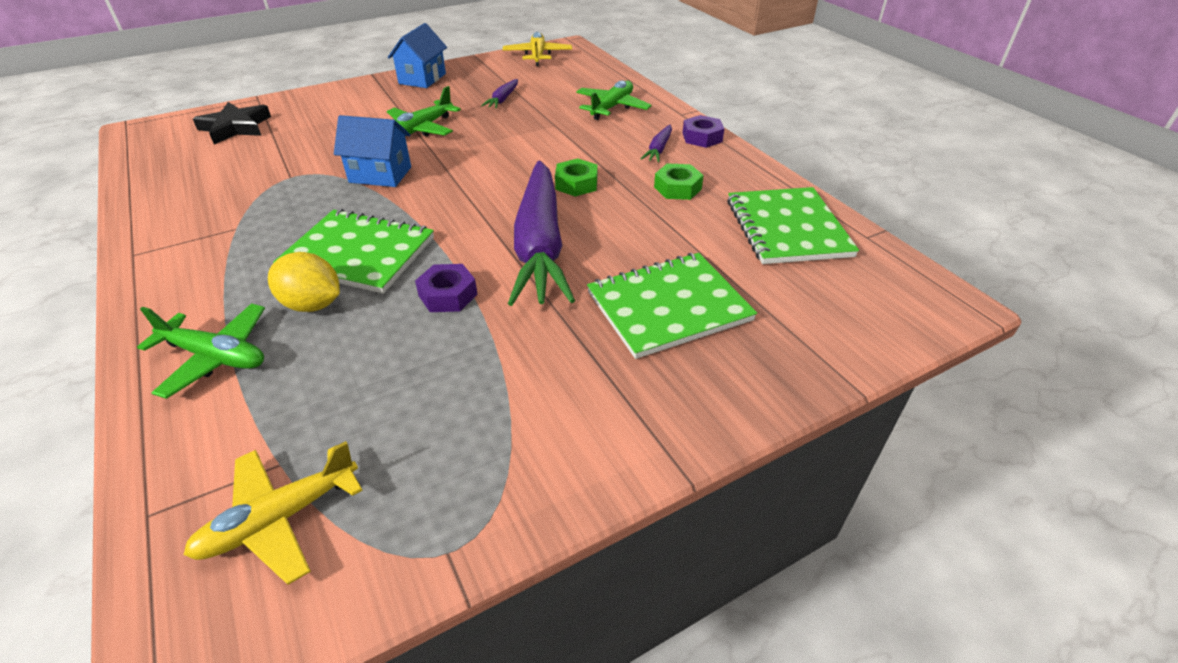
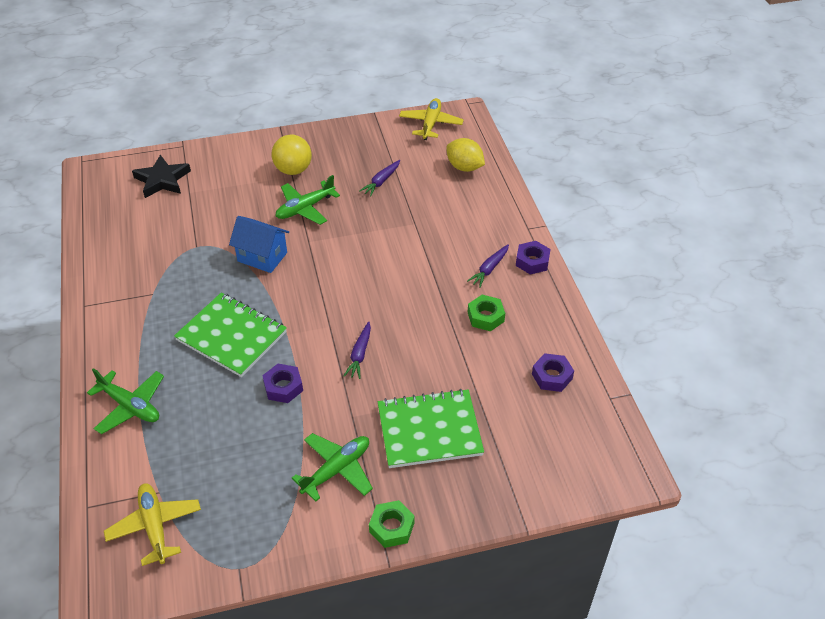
camera: 15 degrees right, 5 degrees up
(280, 519) = (155, 526): yellow plane -> yellow plane turned 90 degrees clockwise
(312, 304) = (194, 376): yellow lemon -> yellow lemon (464, 167)
(397, 102) = (293, 170): none -> yellow ball
(422, 79) = (321, 141): blue house -> none
(540, 245) = (359, 354): purple carrot -> purple carrot, size x0.40
(576, 184) = (408, 296): green nut -> green nut (392, 527)
(612, 107) = (471, 209): green plane -> green plane (336, 470)
(787, 228) = (552, 376): green notebook -> purple nut

